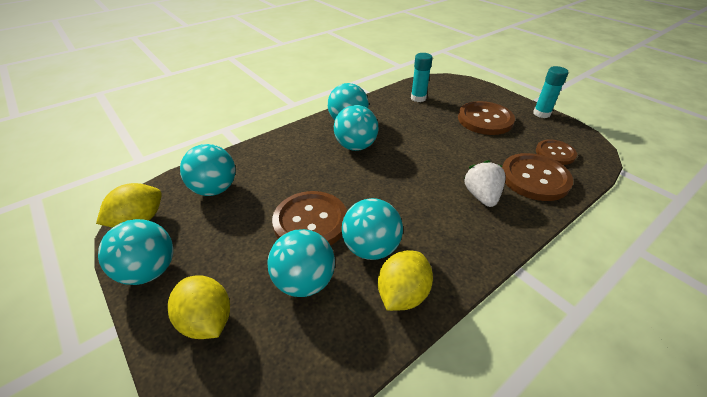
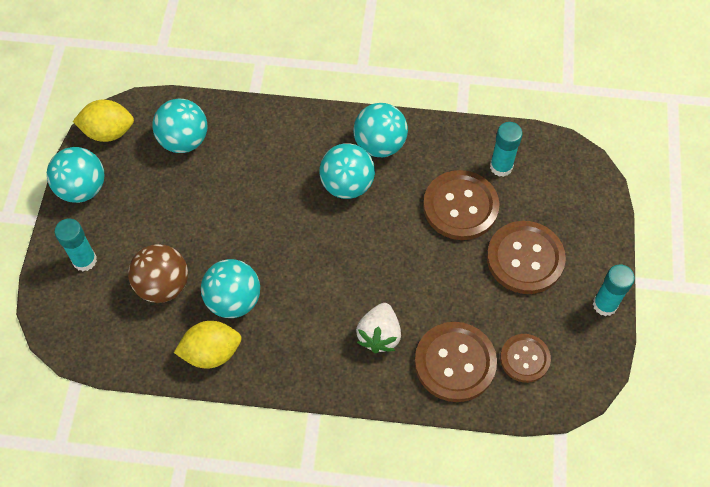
camera: 45 degrees right, 20 degrees up
(207, 320) = (84, 260): yellow lemon -> turquoise glue stick
(304, 282) = (163, 285): turquoise ball -> brown ball
(310, 222) = (219, 238): brown button -> brown button (460, 206)
(481, 196) = (379, 335): white strawberry -> white strawberry turned 150 degrees clockwise

